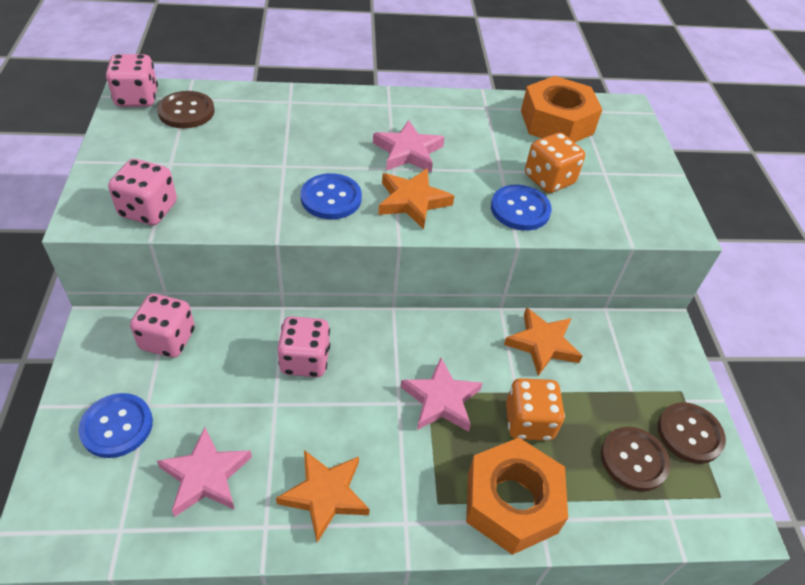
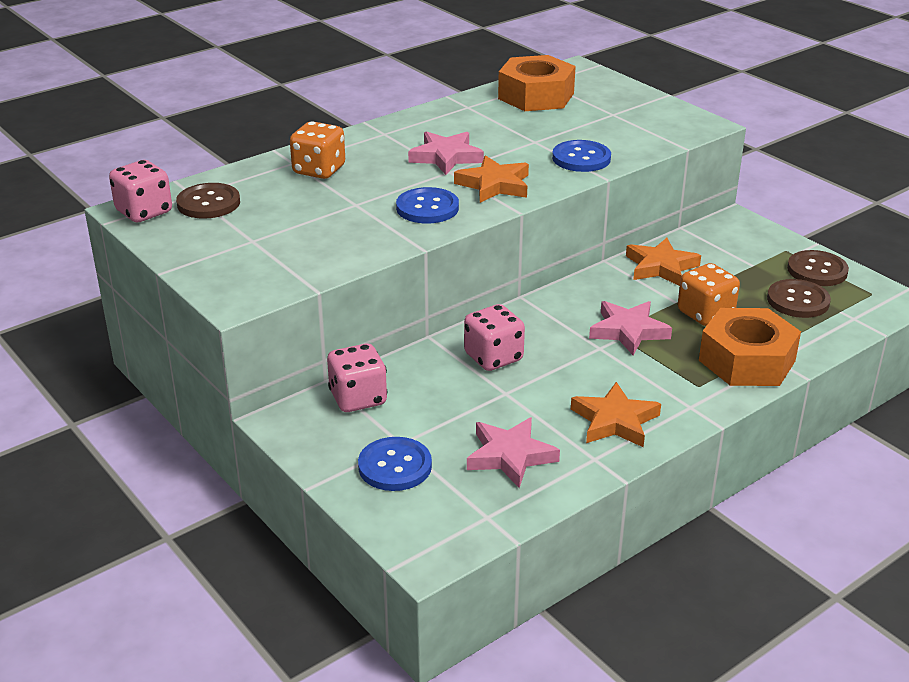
camera: 30 degrees left, 15 degrees down
(148, 210) = (285, 274): pink dice -> none
(549, 180) = (578, 133): orange dice -> orange dice (319, 170)

